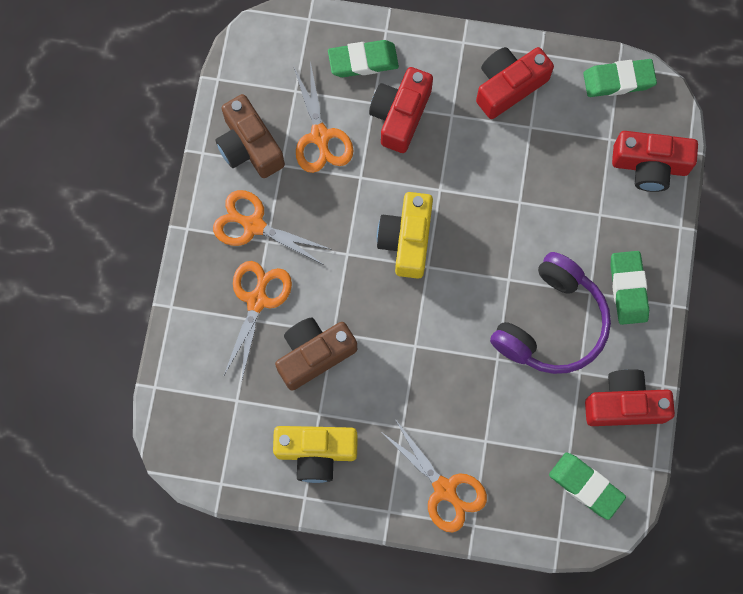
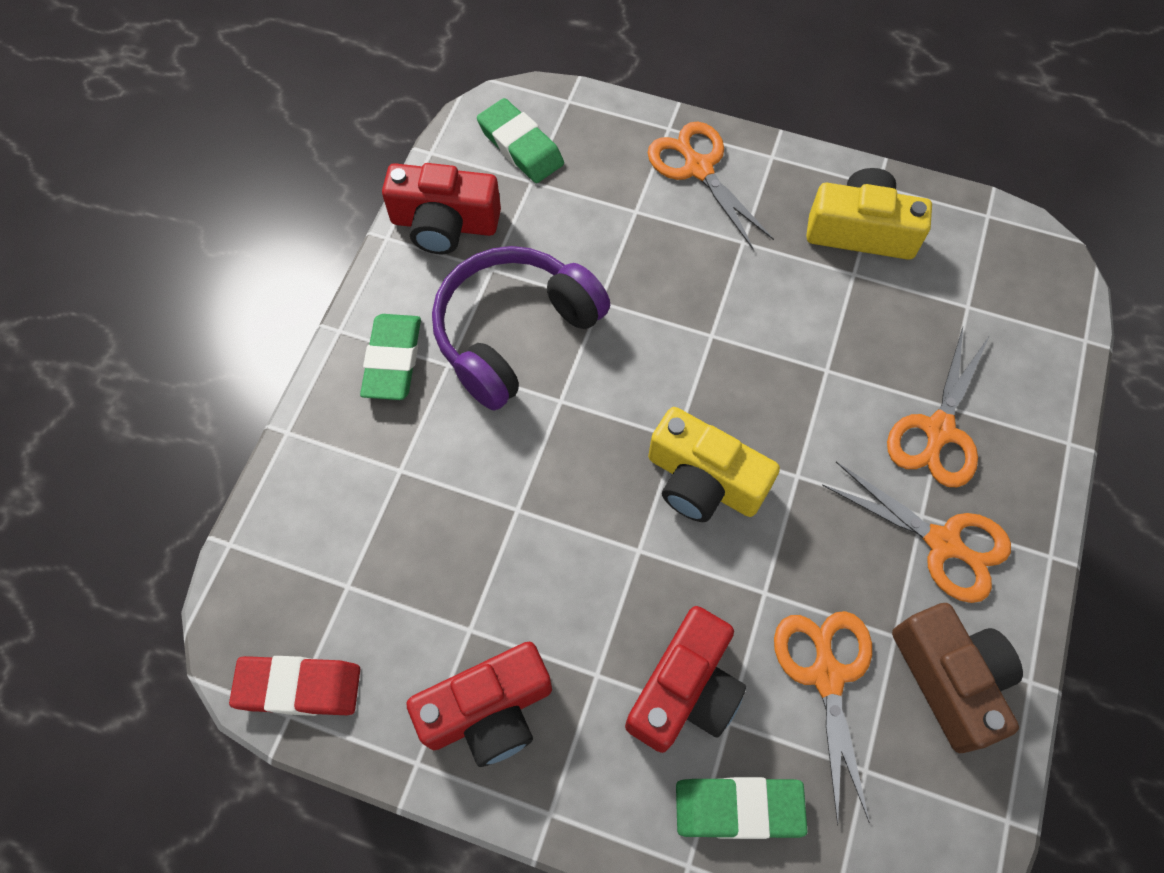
camera: 170 degrees left, 10 degrees down
(314, 354) = (857, 346): brown camera -> none
(407, 240) = (703, 481): yellow camera -> yellow camera turned 105 degrees clockwise
(618, 80) = (299, 687): green eraser -> red eraser
(649, 166) = (299, 531): red camera -> none

